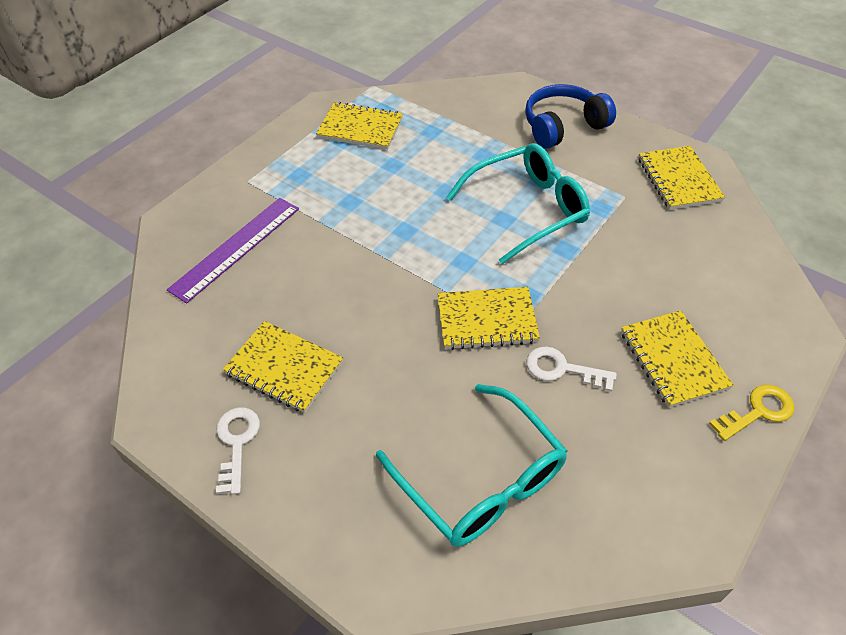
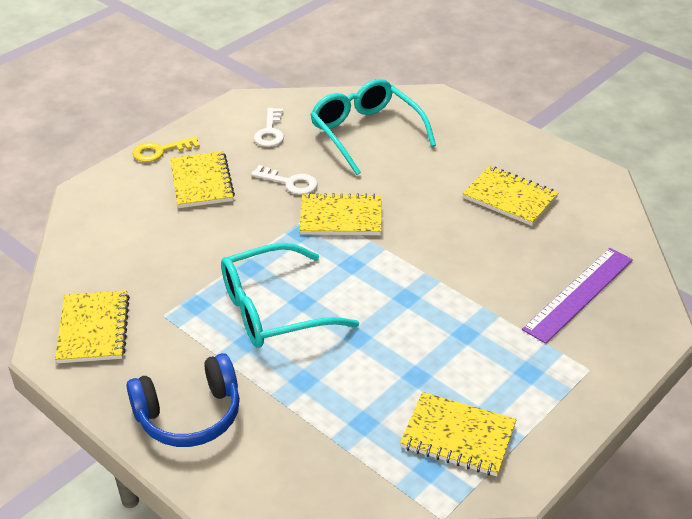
camera: 175 degrees left, 10 degrees down
(237, 443) = (535, 160): white key -> white key (270, 132)

